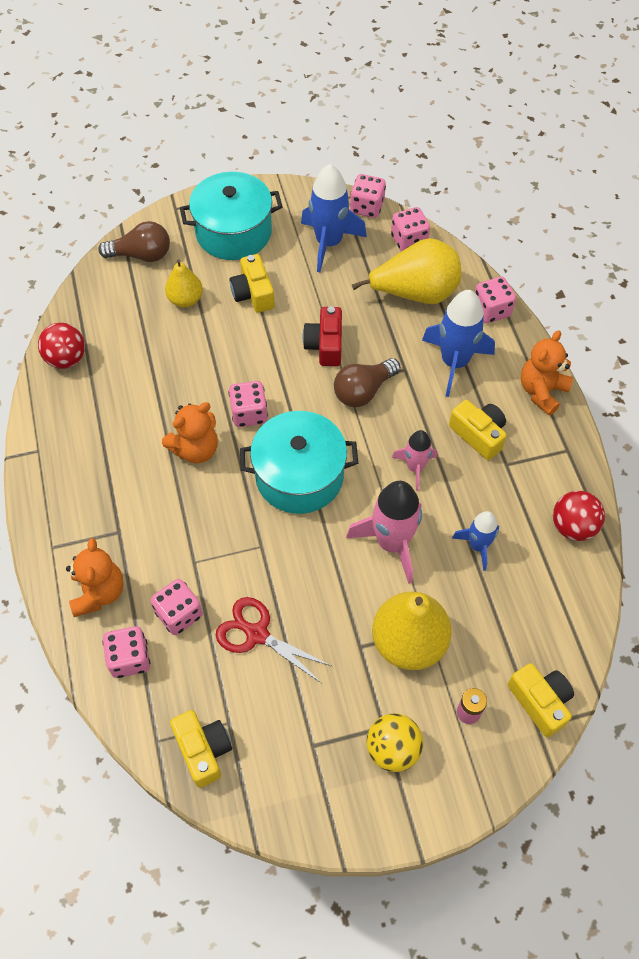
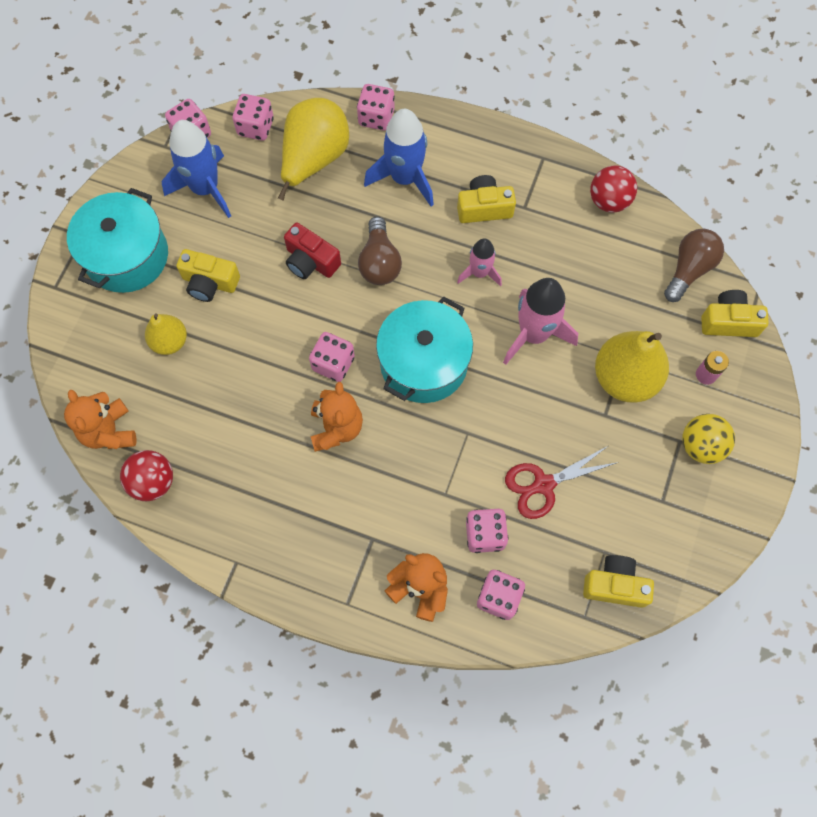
camera: 55 degrees left, 10 degrees up
(141, 255) = (86, 348): brown light bulb -> brown light bulb (689, 269)
(478, 546) = (579, 276): blue rocket -> none
(541, 391) = (479, 137): orange teddy bear -> orange teddy bear (109, 431)

